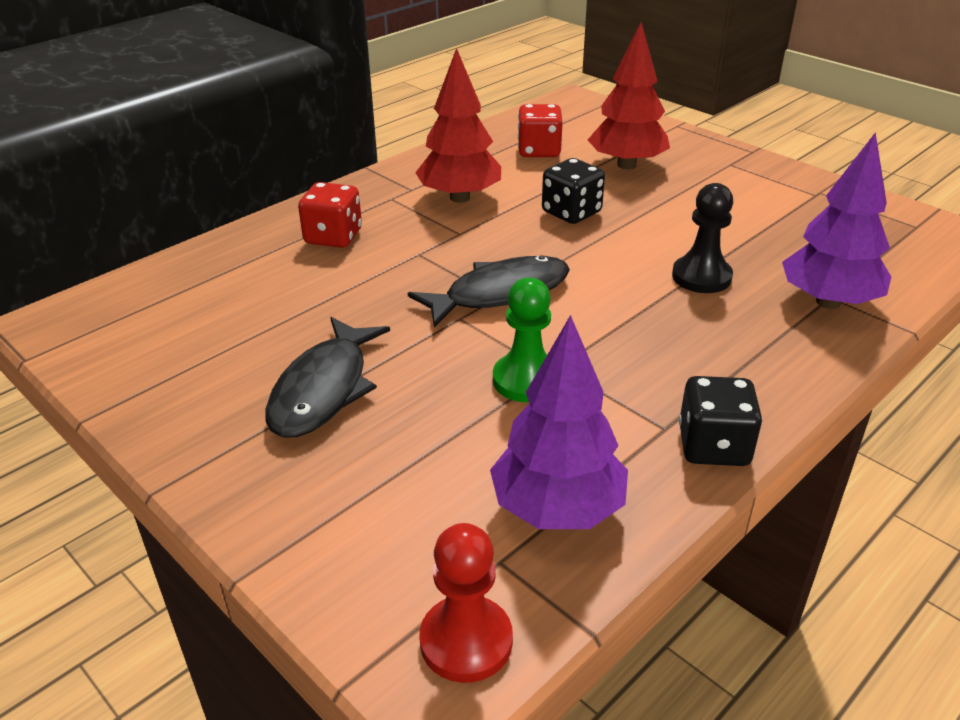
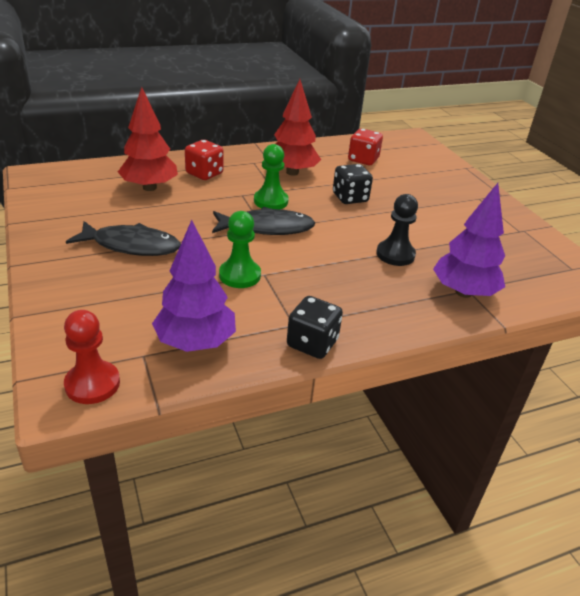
camera: 20 degrees right, 0 degrees up
(324, 389) = (131, 246): black fish -> black fish turned 120 degrees counterclockwise
(468, 251) = (271, 201): none -> green pawn
(626, 165) = (410, 181): red tree -> red tree (150, 187)

